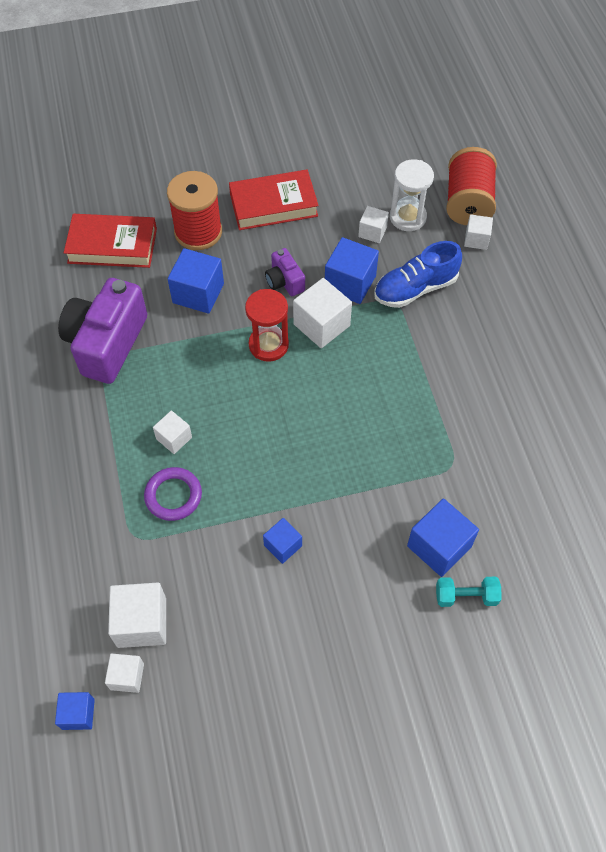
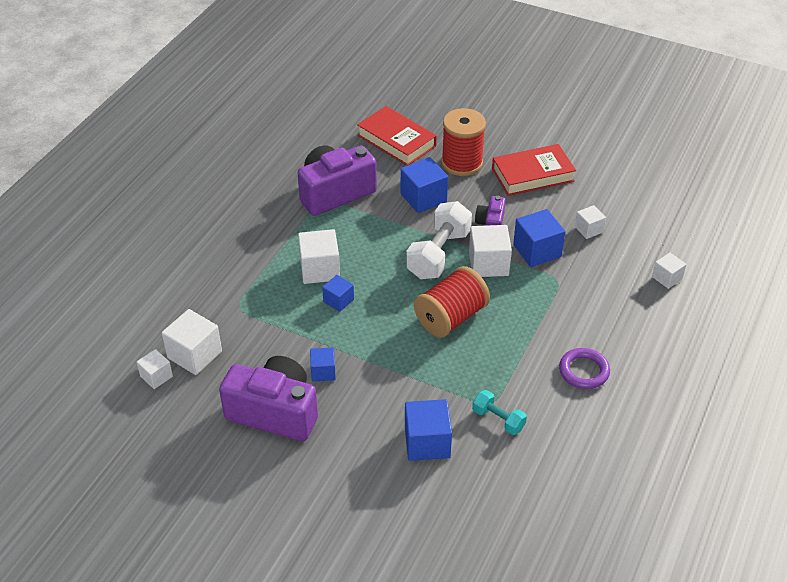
camera: 40 degrees right, 15 degrees down
(78, 714) = (110, 376): blue cube -> blue cube (338, 300)
(173, 496) = (285, 300): purple ring -> purple ring (583, 371)
(174, 438) = (320, 269): white cube -> white cube, size x1.69
(268, 345) = (438, 254): red hourglass -> white dumbbell
(273, 205) = (532, 175): red book -> red book turned 45 degrees counterclockwise
(279, 623) = (274, 412): none -> purple camera
(408, 217) = (626, 235): white hourglass -> none
(415, 289) = (582, 281): blue shoe -> none
(466, 596) = (413, 483): turquoise dumbbell -> turquoise dumbbell (498, 420)
(468, 202) = (686, 251): red spool -> red spool (451, 317)

